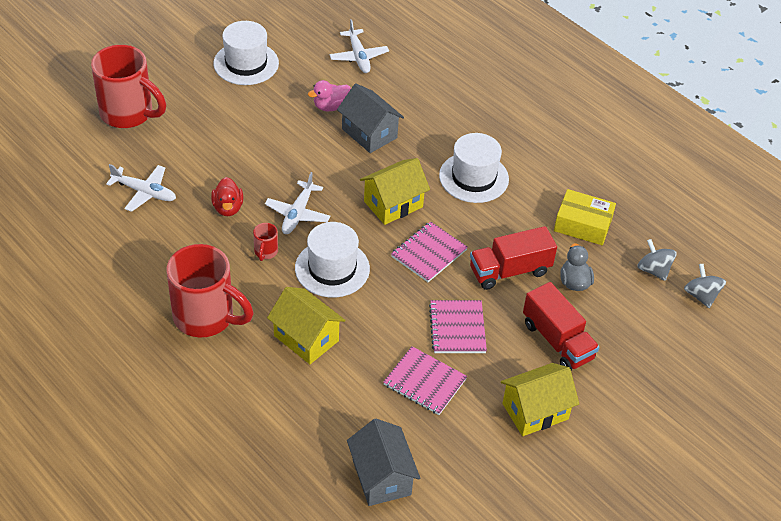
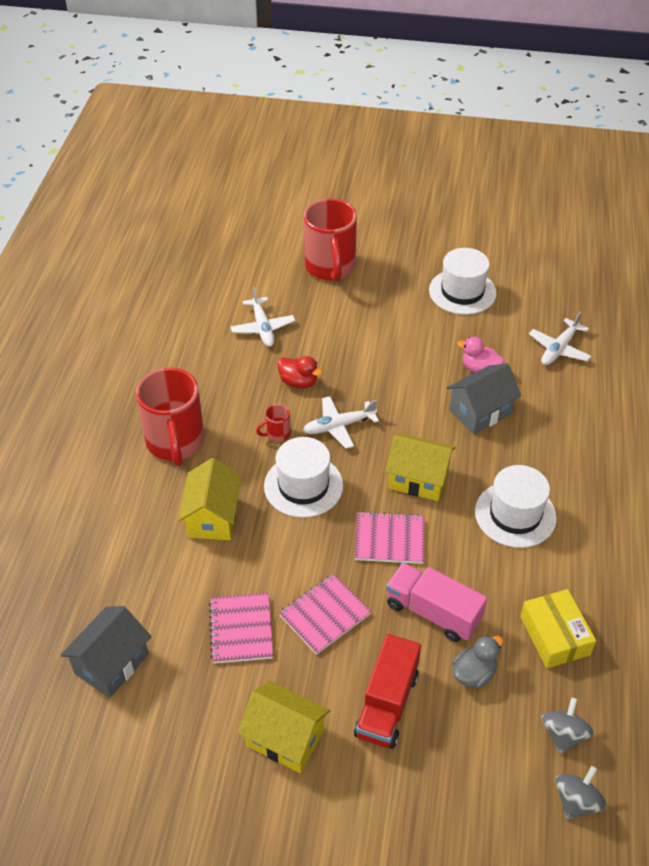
camera: 55 degrees right, 0 degrees up
(228, 208) = (298, 382): red duck -> red duck turned 105 degrees counterclockwise
(369, 133) = (480, 412): grey house -> grey house turned 45 degrees clockwise
(509, 271) = (433, 612): red truck -> pink truck

